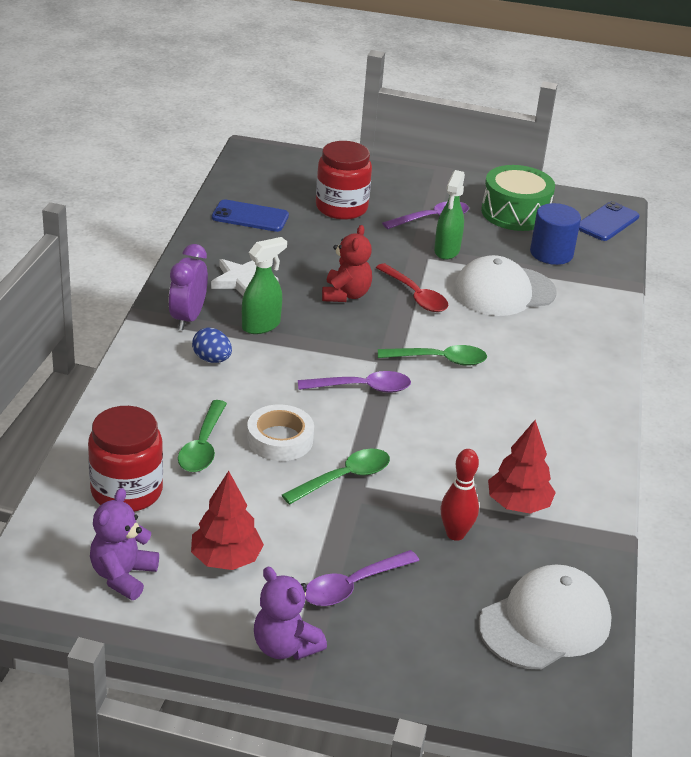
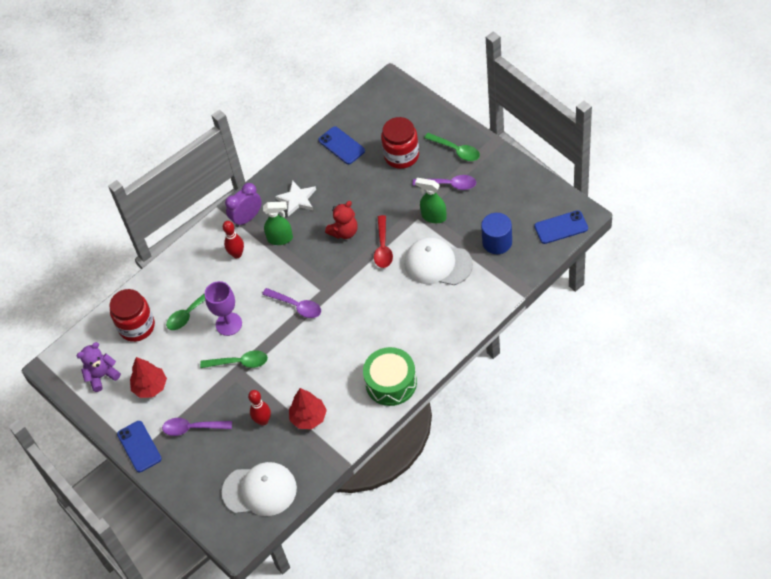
camera: 45 degrees right, 20 degrees up
(212, 359) = (237, 254): blue egg -> red bowling pin
(280, 439) = (228, 324): white tape -> purple goblet
(285, 647) = (139, 446): purple teddy bear -> blue phone
(439, 360) = (354, 302): green spoon -> green spoon (456, 150)
(446, 251) = (433, 217): green spray bottle -> green spray bottle turned 60 degrees clockwise
(515, 213) = (507, 197): green drum -> green drum (391, 383)

